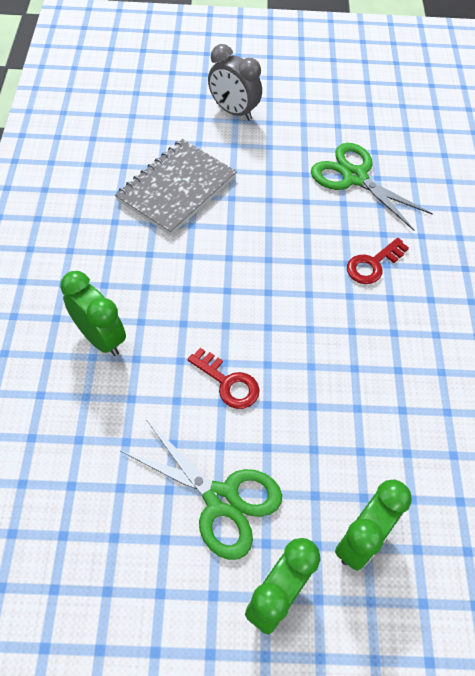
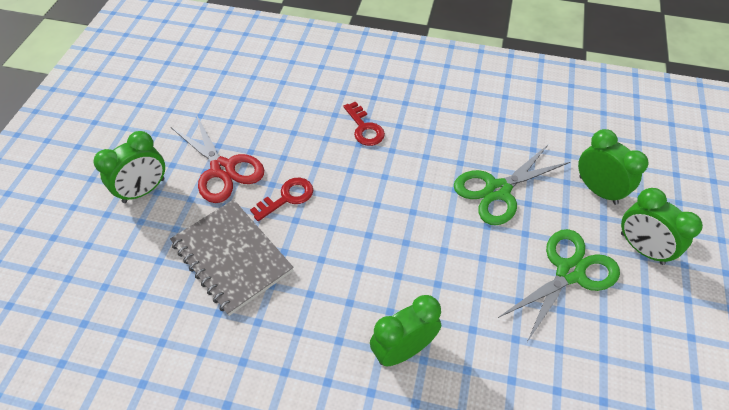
camera: 75 degrees left, 5 degrees down
(228, 383) = (464, 250): red key -> red key (287, 197)
(233, 111) = (144, 191): grey clock -> green clock
(275, 158) = (222, 169): none -> red scissors
(354, 177) = (267, 118): green scissors -> green scissors (497, 190)

